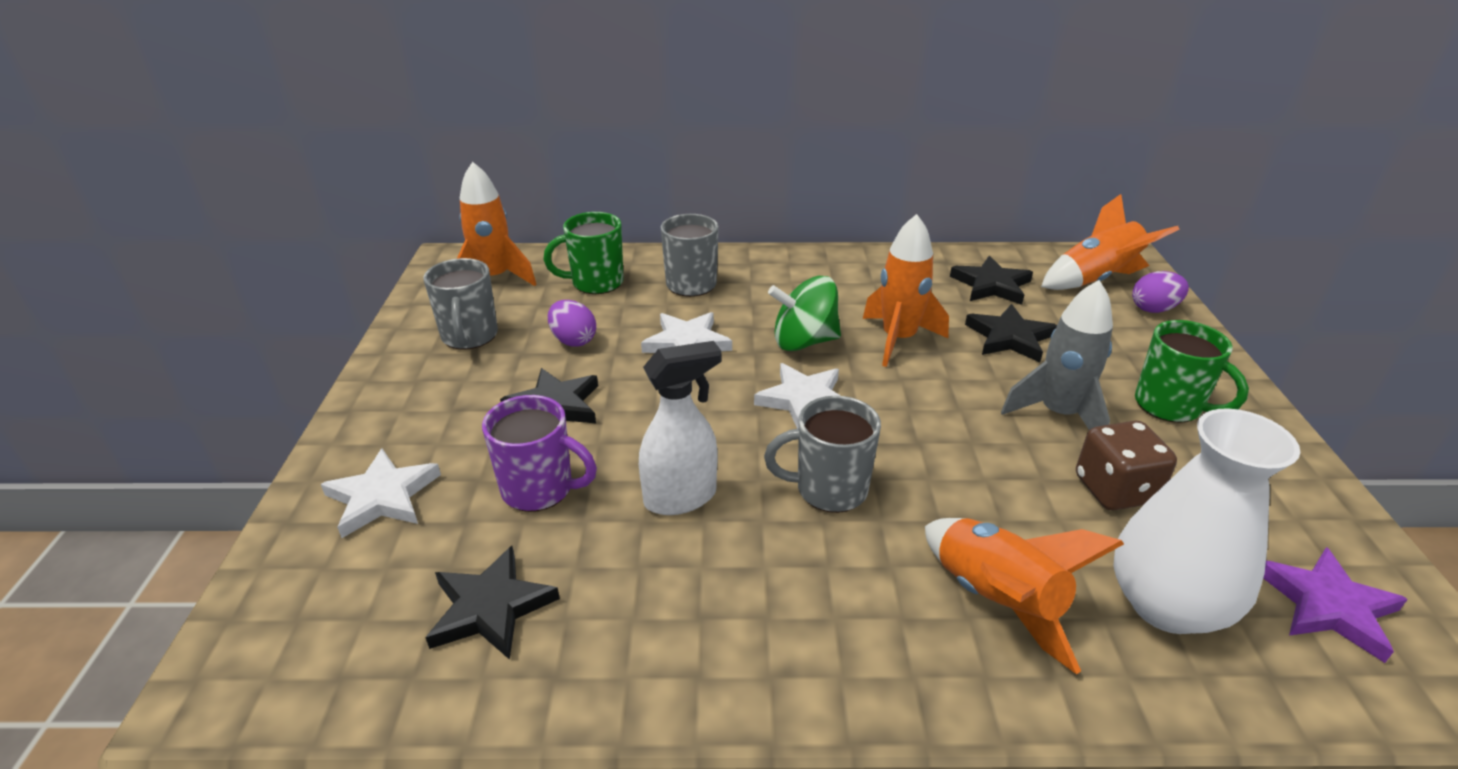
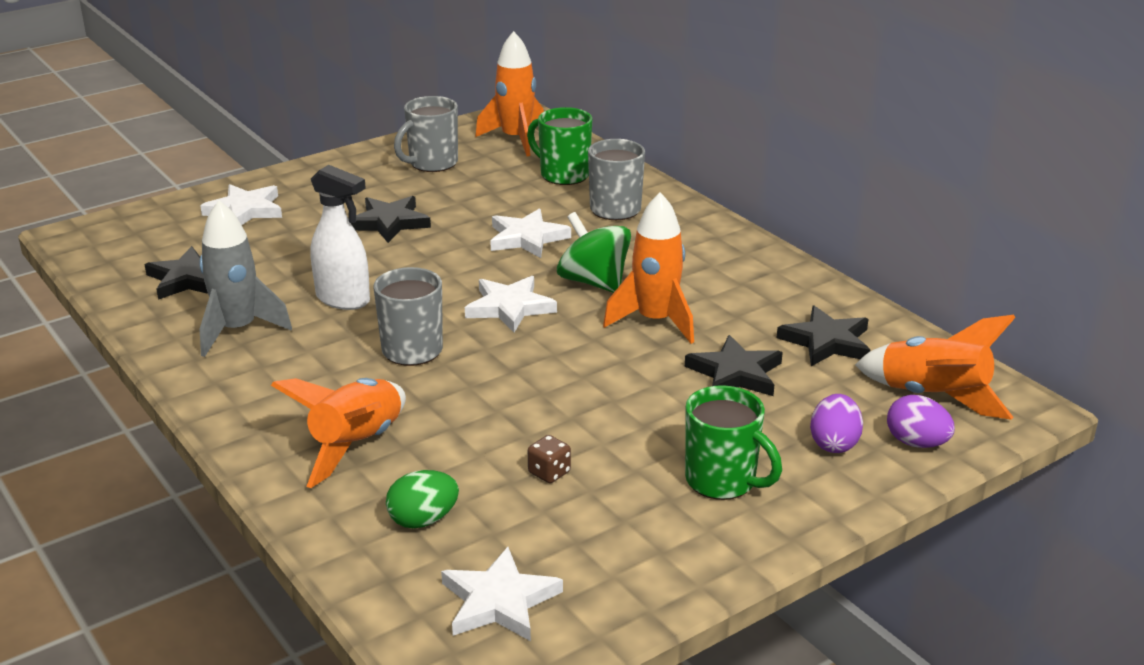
camera: 55 degrees right, 5 degrees down
(540, 489) = (301, 252): purple mug -> none
(573, 340) = (474, 198): purple egg -> purple egg (834, 443)
(1058, 414) = (632, 424): grey rocket -> grey rocket (238, 330)
(1115, 490) = (549, 473): brown dice -> brown dice, size x0.53
(1166, 605) = (423, 520): white vase -> green egg
(1170, 406) = (722, 481): green mug -> green mug turned 60 degrees counterclockwise
(1327, 606) = (499, 601): purple star -> white star

